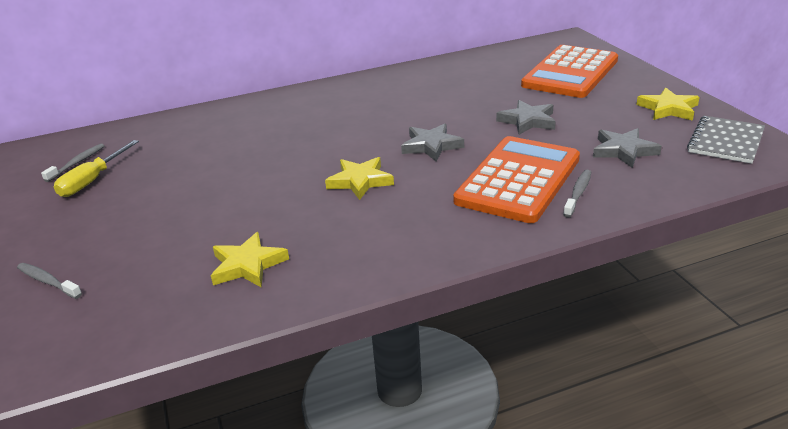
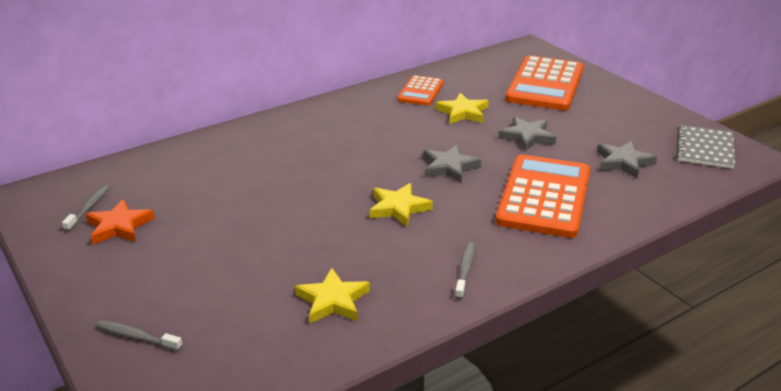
camera: 15 degrees left, 0 degrees up
(93, 180) = (119, 226): yellow screwdriver -> orange star
(438, 75) = (420, 91): none -> orange calculator
(578, 193) = (601, 206): grey toothbrush -> grey toothbrush (465, 270)
(668, 109) = (645, 118): yellow star -> yellow star (462, 112)

